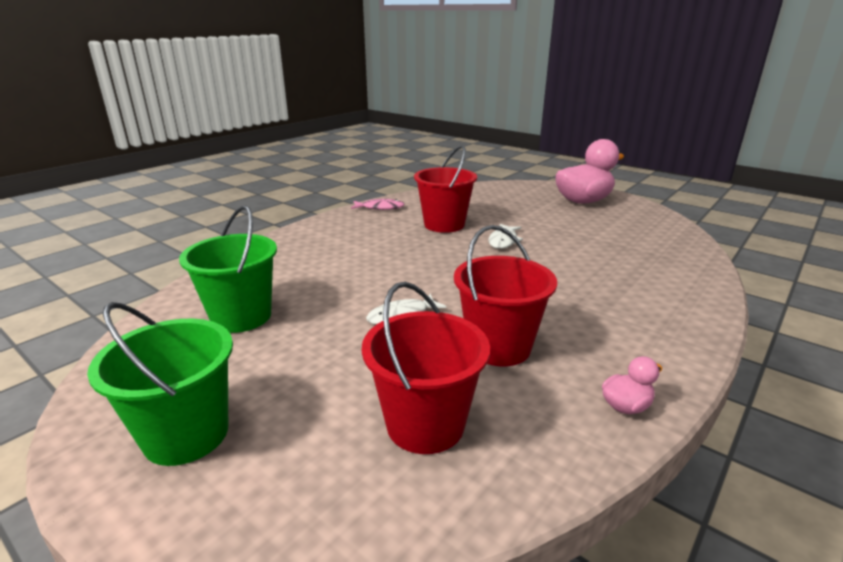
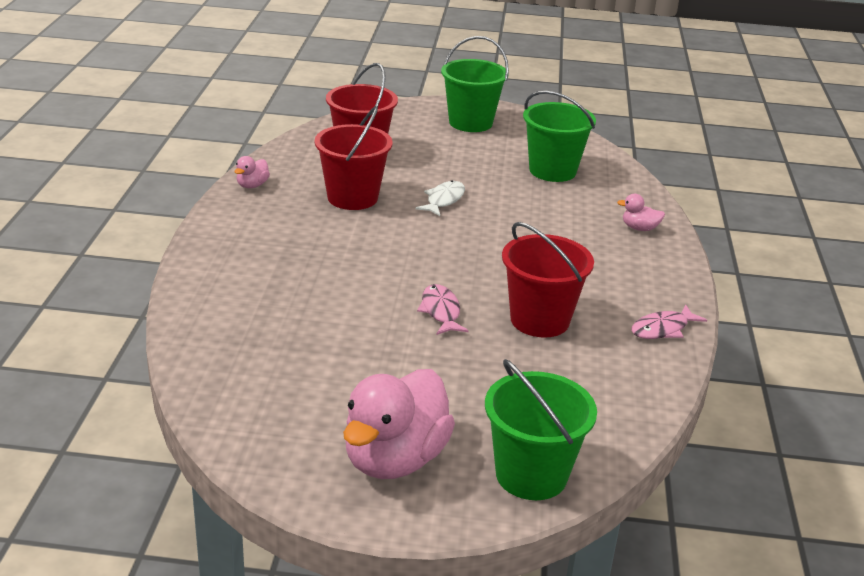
camera: 145 degrees right, 5 degrees up
(281, 251) = (639, 228): none -> pink duck
(503, 241) = (441, 311): white fish -> pink fish
(522, 188) = (531, 475): none -> green bucket

